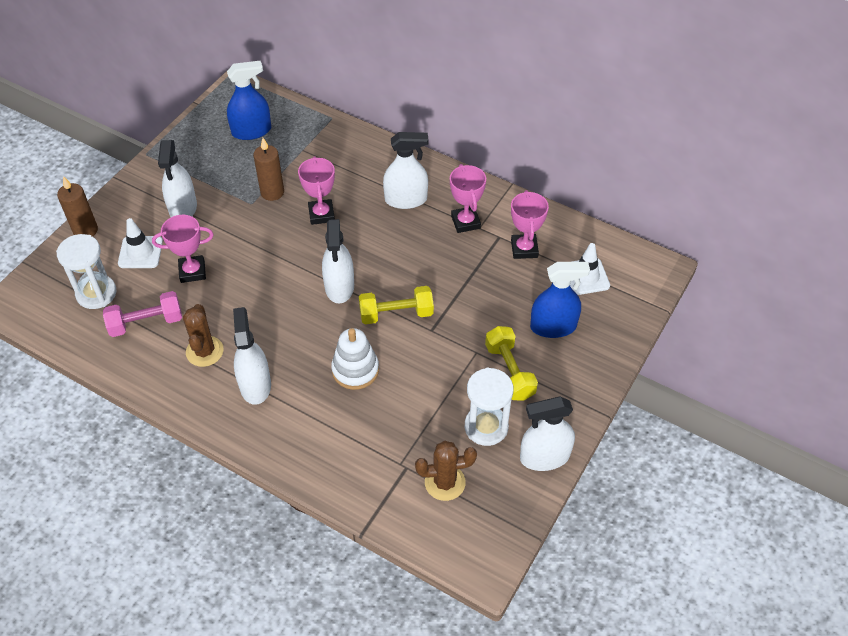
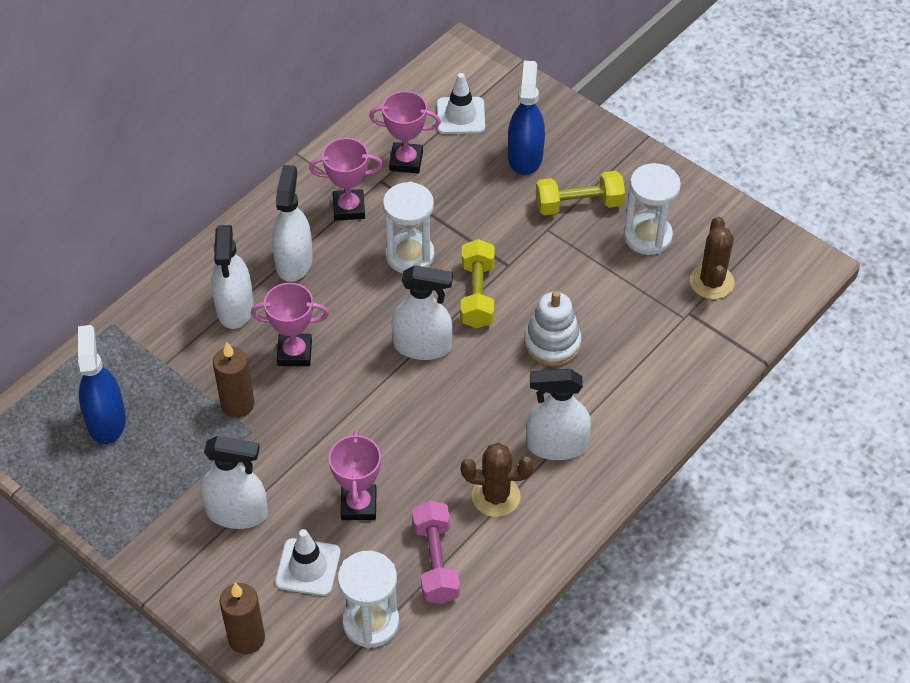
camera: 80 degrees left, 0 degrees up
(427, 266) = (410, 255): none -> white hourglass
(544, 457) = (691, 195): white spray bottle -> white spray bottle (235, 308)

